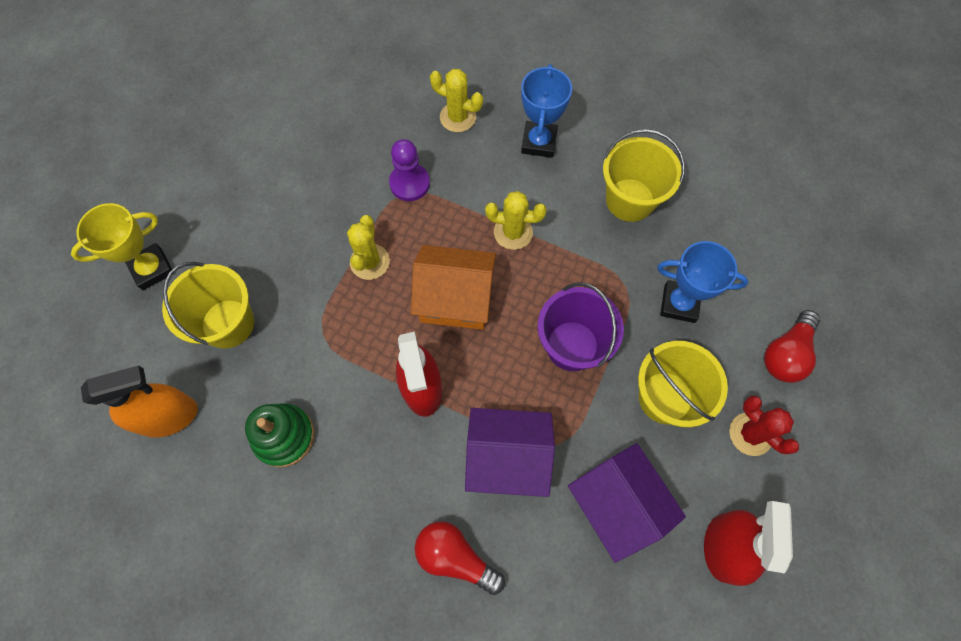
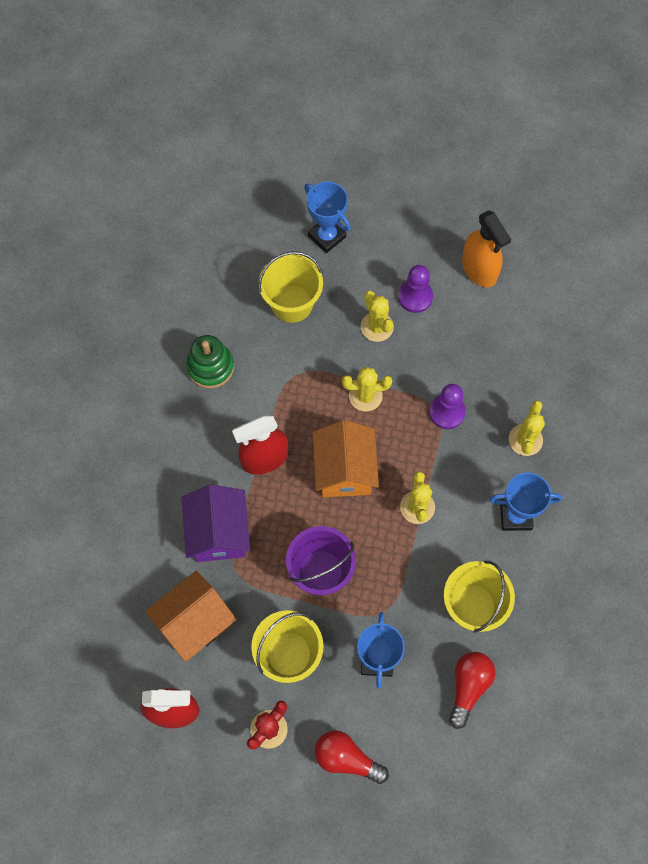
camera: 80 degrees right, 0 degrees up
(152, 269) = (327, 236): yellow trophy -> blue trophy
(168, 416) = (213, 284): orange spray bottle -> orange spray bottle (479, 269)
(263, 189) = (415, 297): none -> purple pawn
(287, 235) = (377, 327): none -> yellow cactus
(455, 557) = (140, 507): red light bulb -> red light bulb (468, 686)
(616, 504) = (194, 622): purple house -> orange house

